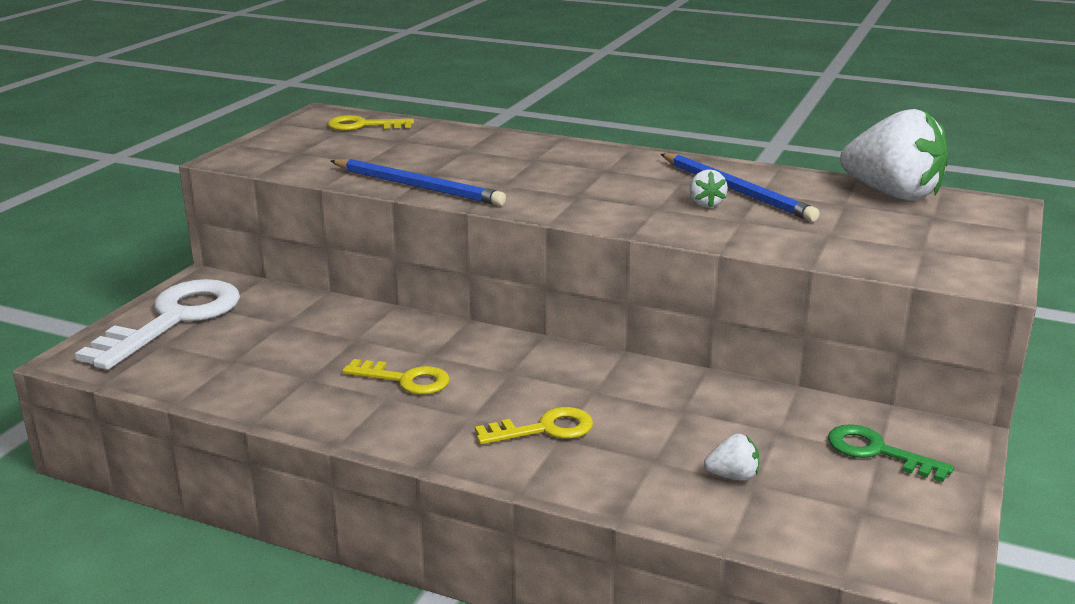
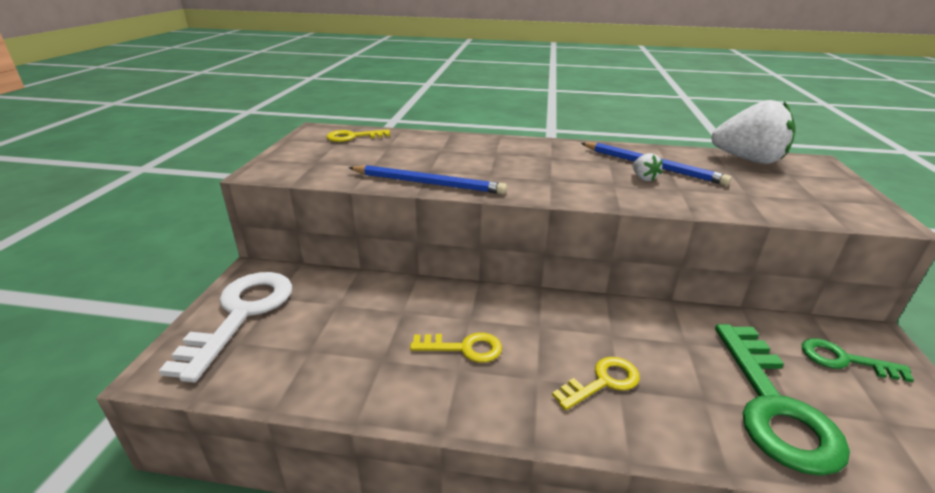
camera: 15 degrees left, 5 degrees up
(733, 476) = (773, 405): white strawberry -> green key

